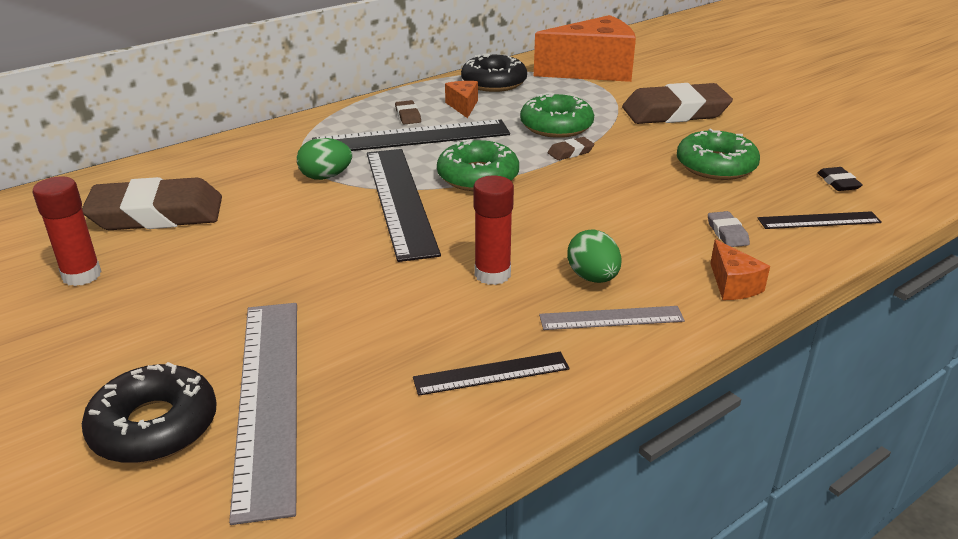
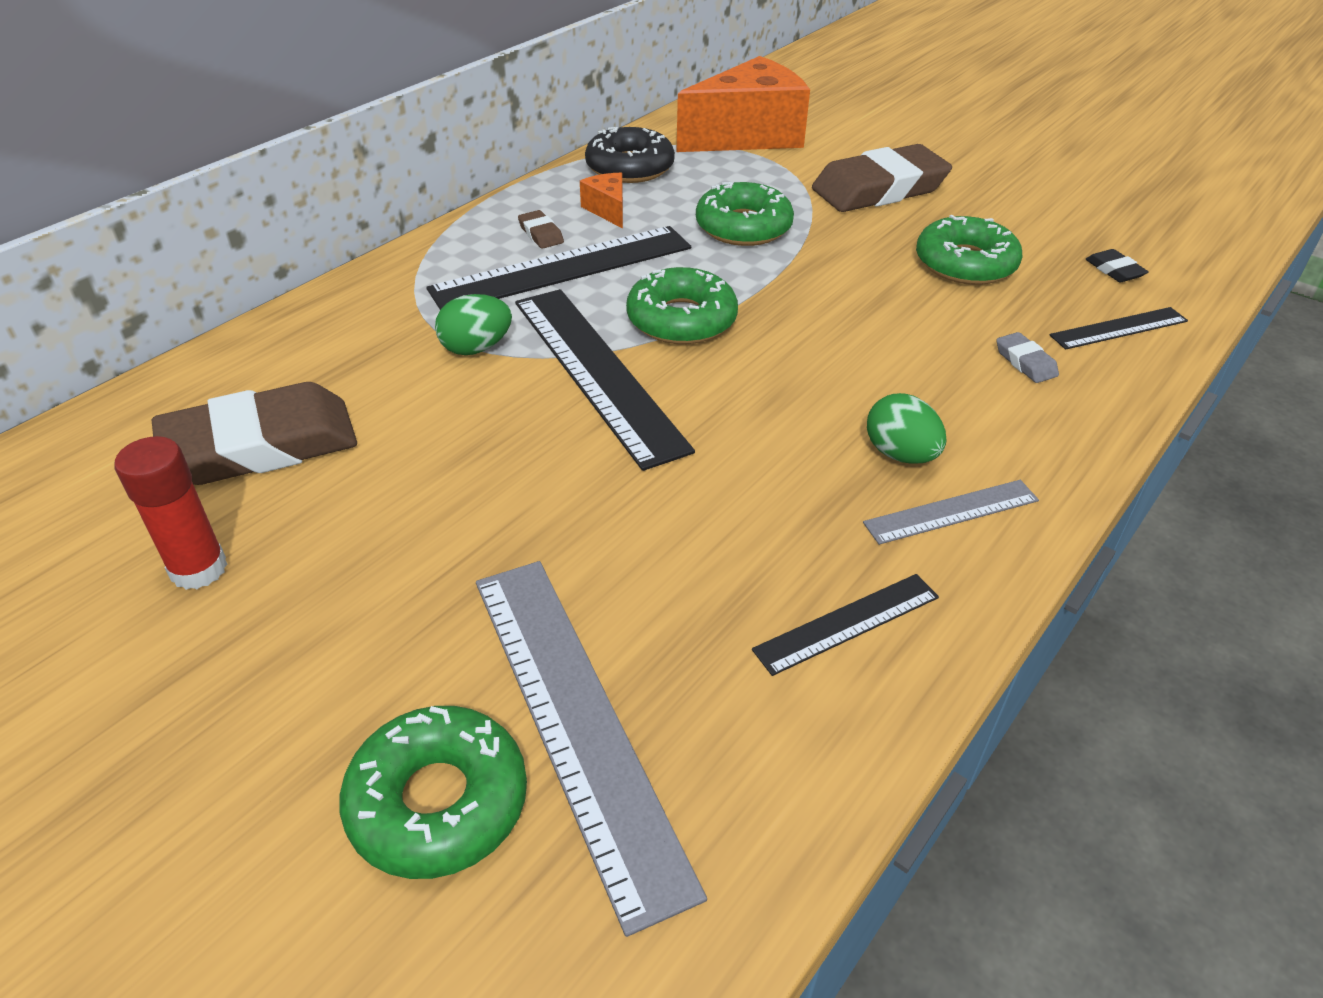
camera: 15 degrees left, 10 degrees up
(154, 426) = (438, 802): black donut -> green donut
(492, 274) = (774, 470): red glue stick -> none
(570, 152) = (781, 266): brown eraser -> none
(733, 285) = (1068, 438): orange cheese -> none

